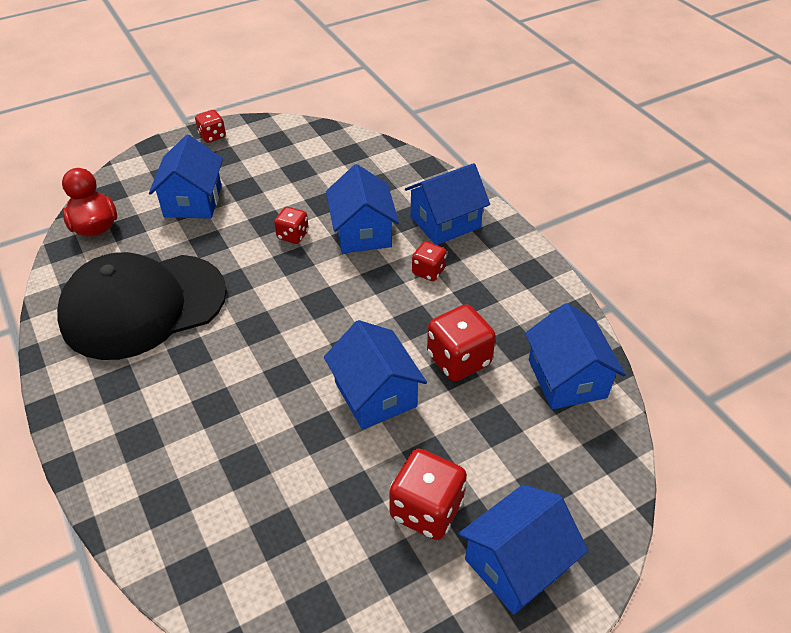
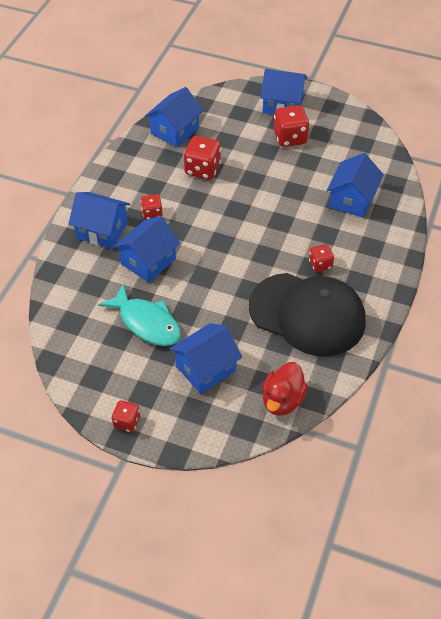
camera: 130 degrees left, 5 degrees up
(290, 193) = (147, 322): none -> turquoise fish
(293, 235) = (184, 291): red dice -> red dice (320, 264)
(375, 394) = (254, 185): blue house -> blue house (352, 199)

